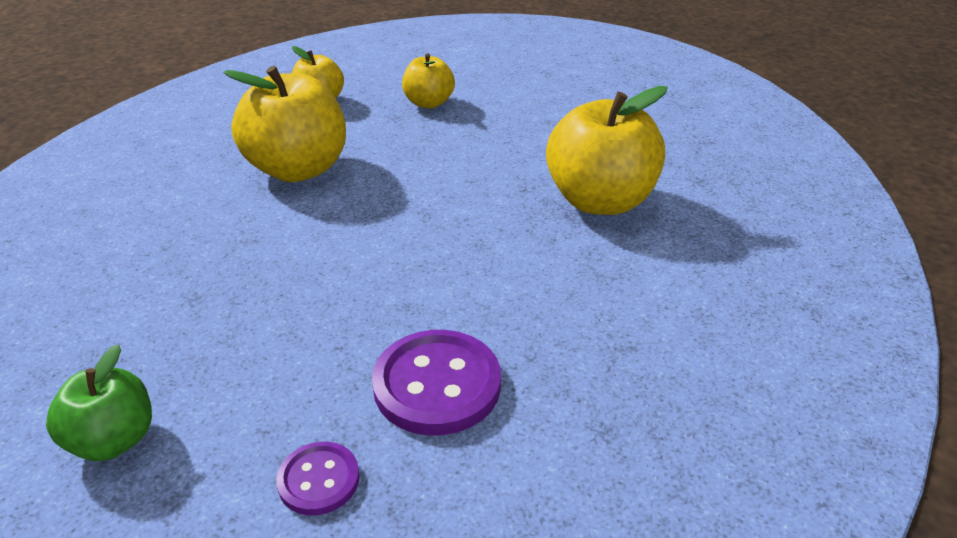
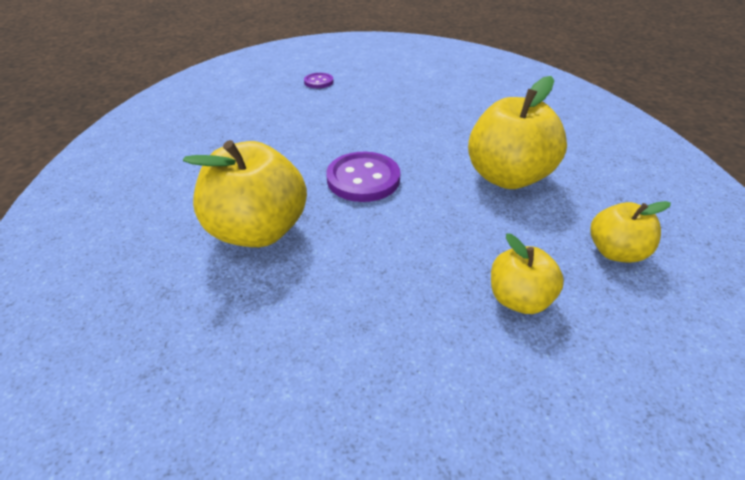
camera: 150 degrees right, 5 degrees up
(114, 440) = (397, 72): green apple -> none
(437, 385) = (299, 110): purple button -> purple button (363, 179)

